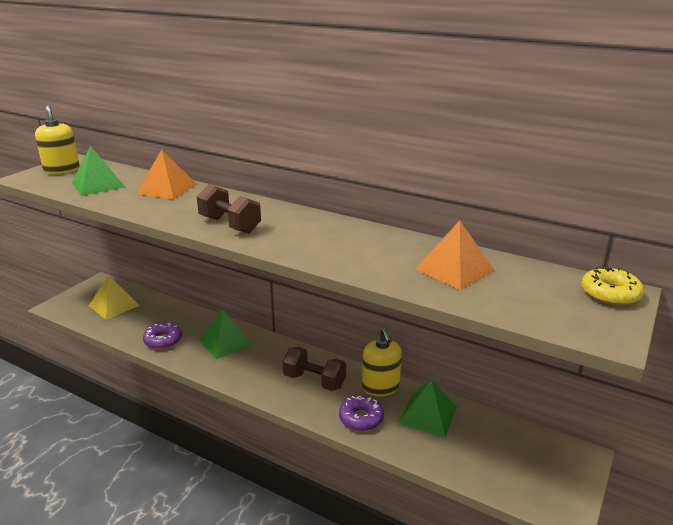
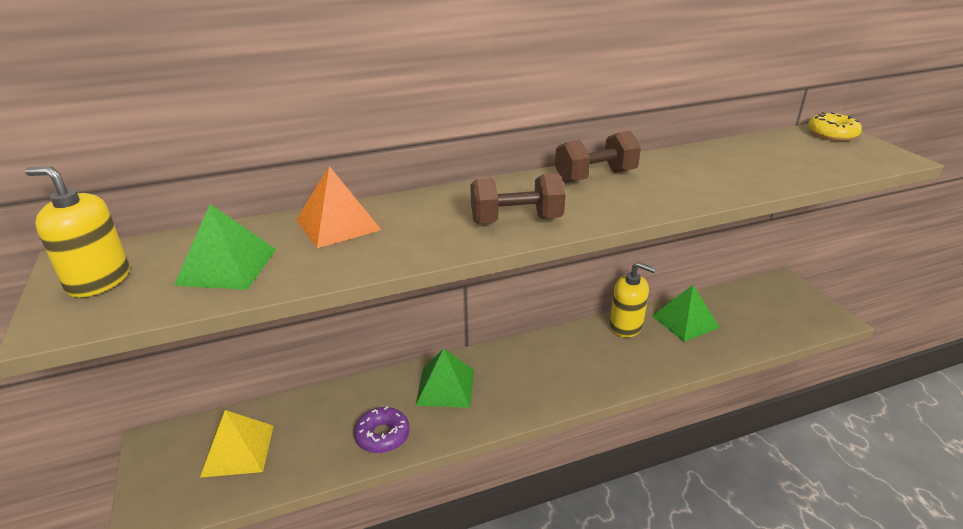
camera: 50 degrees left, 5 degrees up
(314, 381) = (579, 358): brown dumbbell -> brown dumbbell (595, 177)
(361, 418) = (660, 358): purple donut -> none
(454, 270) = (744, 162): orange pyramid -> none

